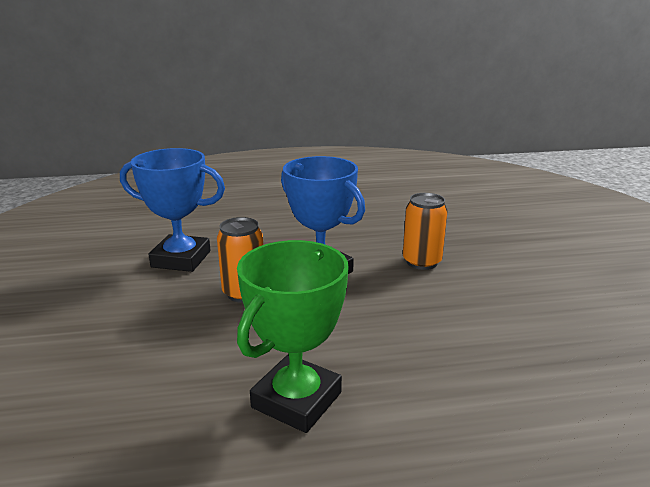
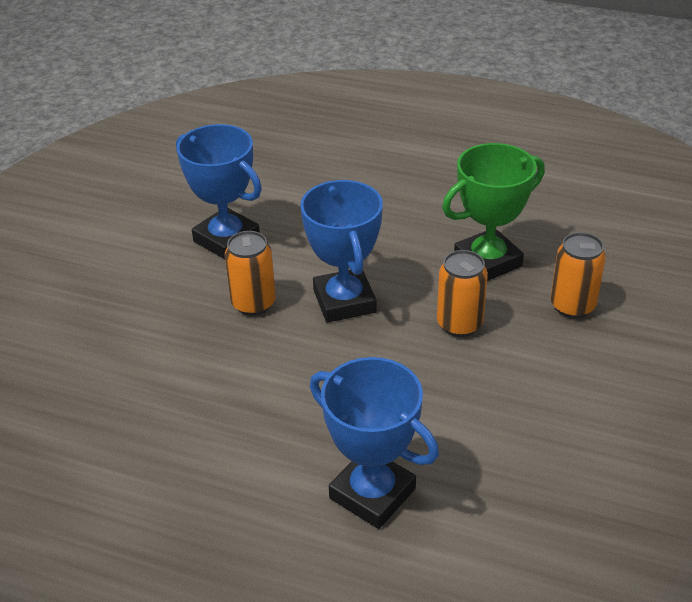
camera: 30 degrees right, 15 degrees up
(296, 400) = (215, 432): green trophy -> green trophy (487, 261)
(482, 233) = (572, 306): none -> orange can
(490, 395) = (372, 493): none -> blue trophy

